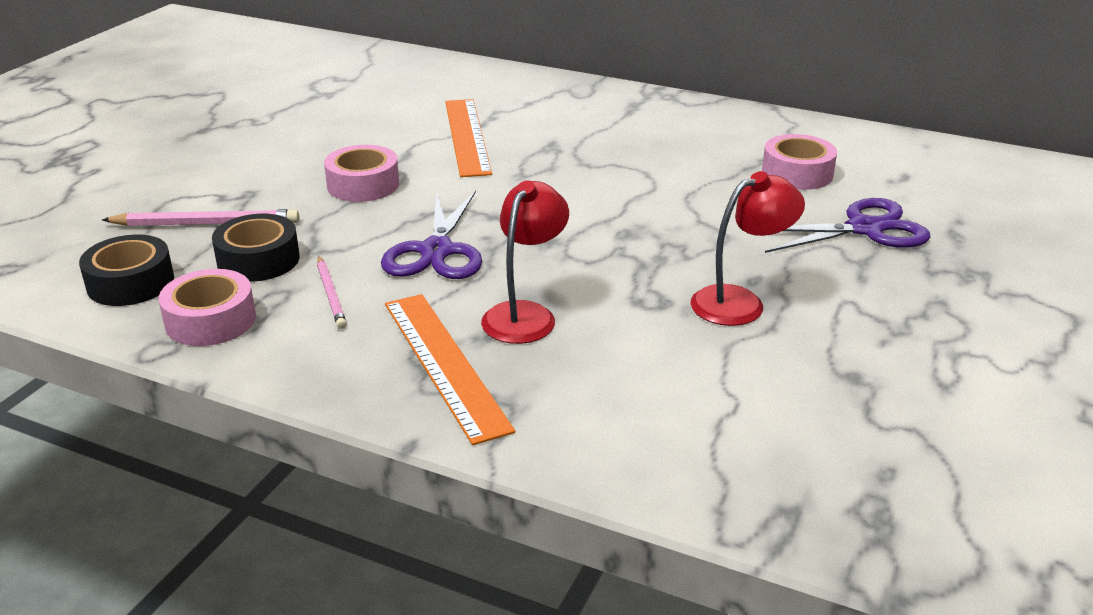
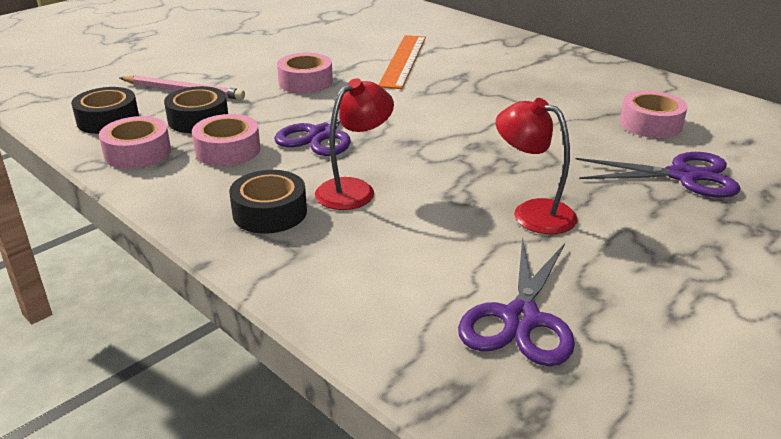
camera: 20 degrees right, 0 degrees up
(330, 294) = (228, 150): pink pencil -> pink tape
(444, 363) = (269, 212): orange ruler -> black tape
(740, 302) = (532, 212): red lamp -> red lamp turned 135 degrees counterclockwise
(803, 423) = (520, 319): none -> purple scissors

